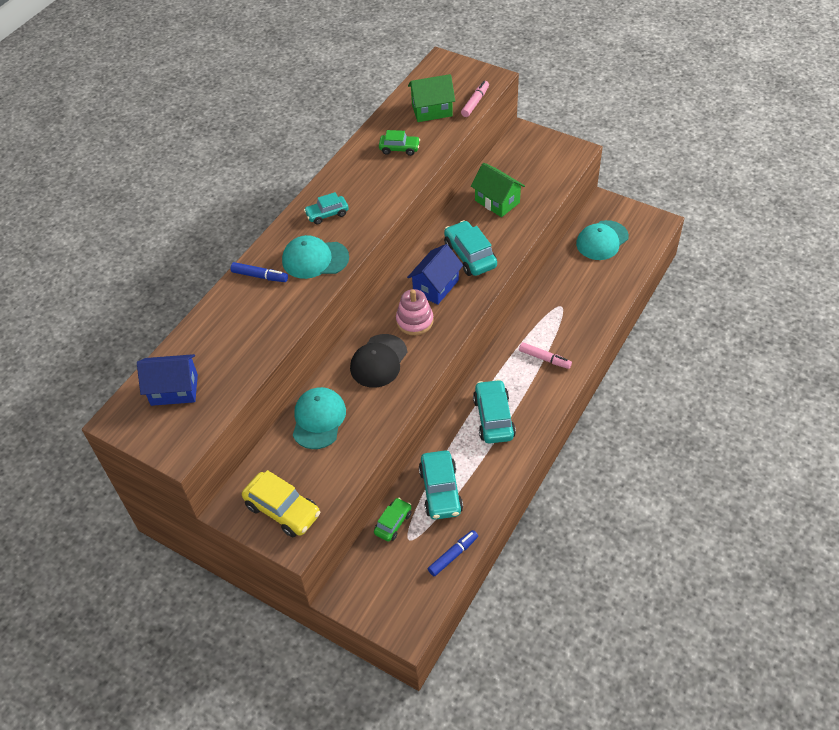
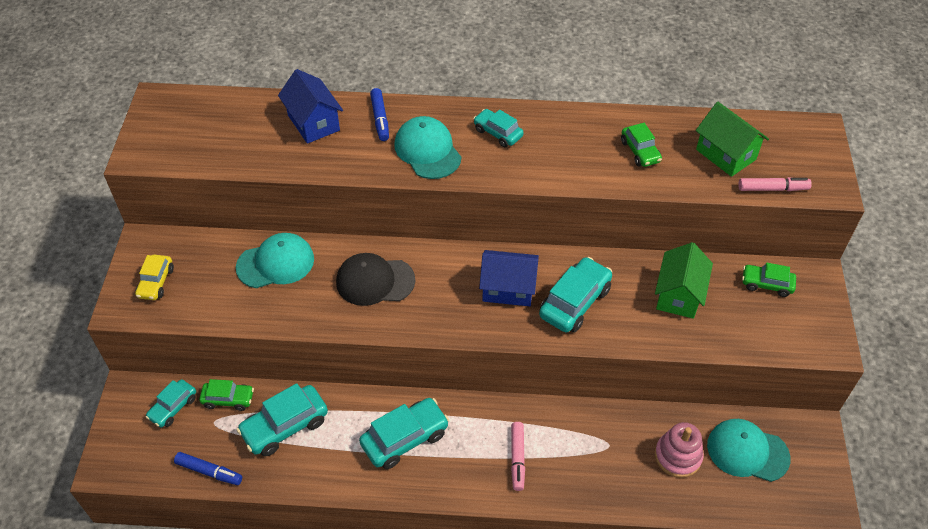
camera: 60 degrees right, 0 degrees up
(174, 390) = (207, 121): blue house -> blue house (313, 123)
(283, 510) = (156, 282): yellow car -> yellow car, size x0.61
(378, 565) = (173, 407): none -> turquoise car
(414, 321) = (447, 290): pink stacking toy -> pink stacking toy (678, 456)
(515, 157) = (766, 284): none -> green car

